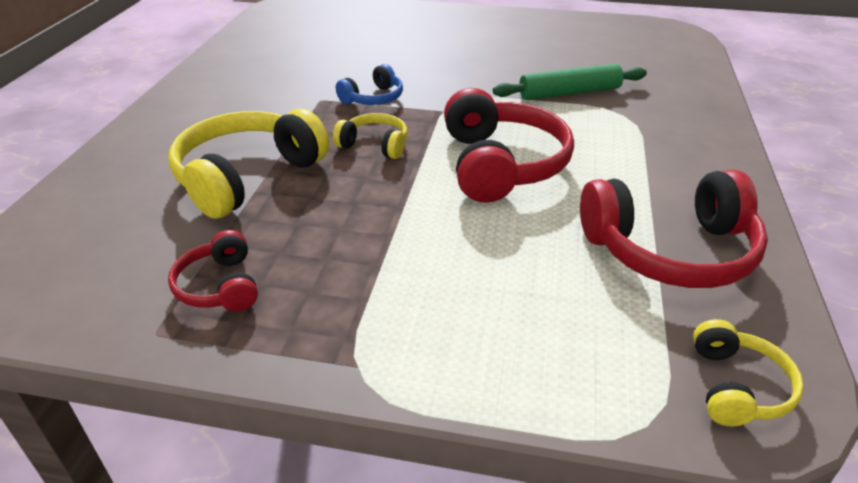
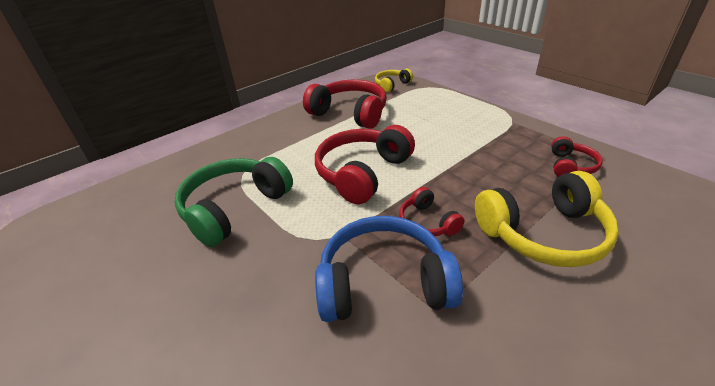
camera: 140 degrees left, 0 degrees up
(373, 98) = (383, 282): blue headphones -> blue headphones, size x1.92
(375, 145) = (427, 222): yellow headphones -> red headphones
(569, 93) = (234, 208): green rolling pin -> green headphones

